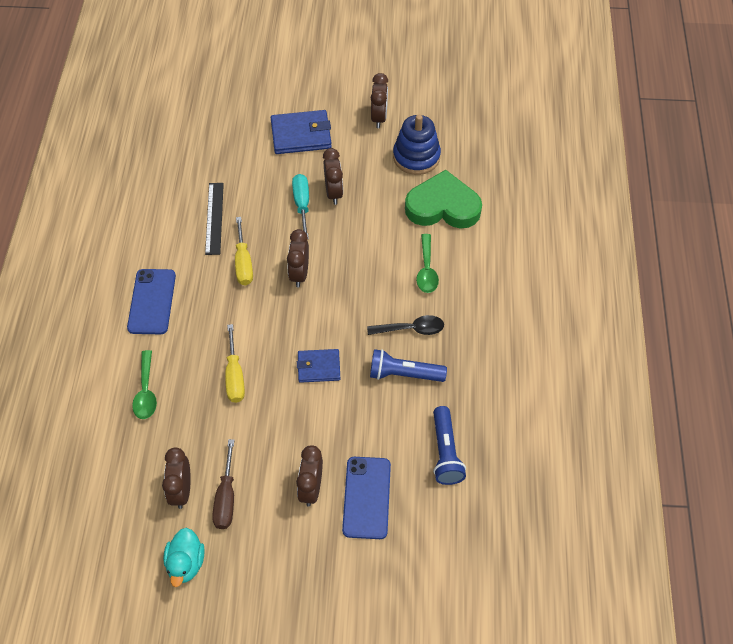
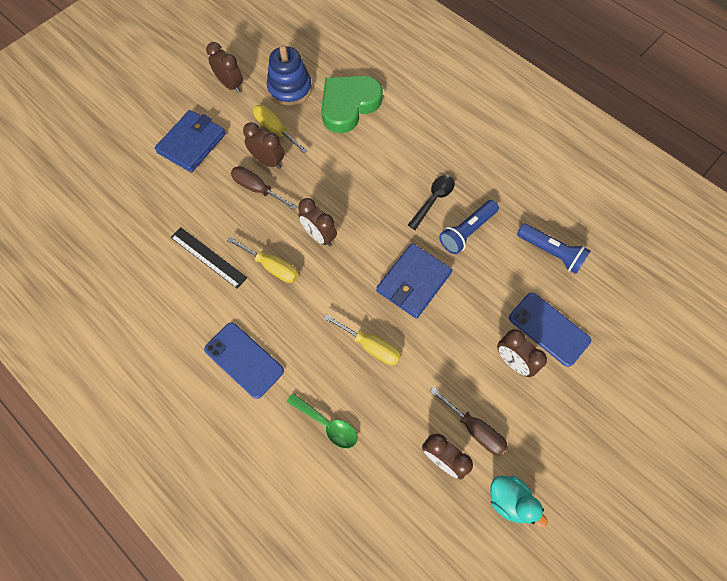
camera: 50 degrees left, 10 degrees up
(302, 204) = (257, 189): turquoise screwdriver -> brown screwdriver
(319, 367) = (413, 282): blue wallet -> blue wallet, size x1.59
(367, 176) = (275, 129): none -> yellow screwdriver
(426, 270) = (393, 154): green spoon -> none

